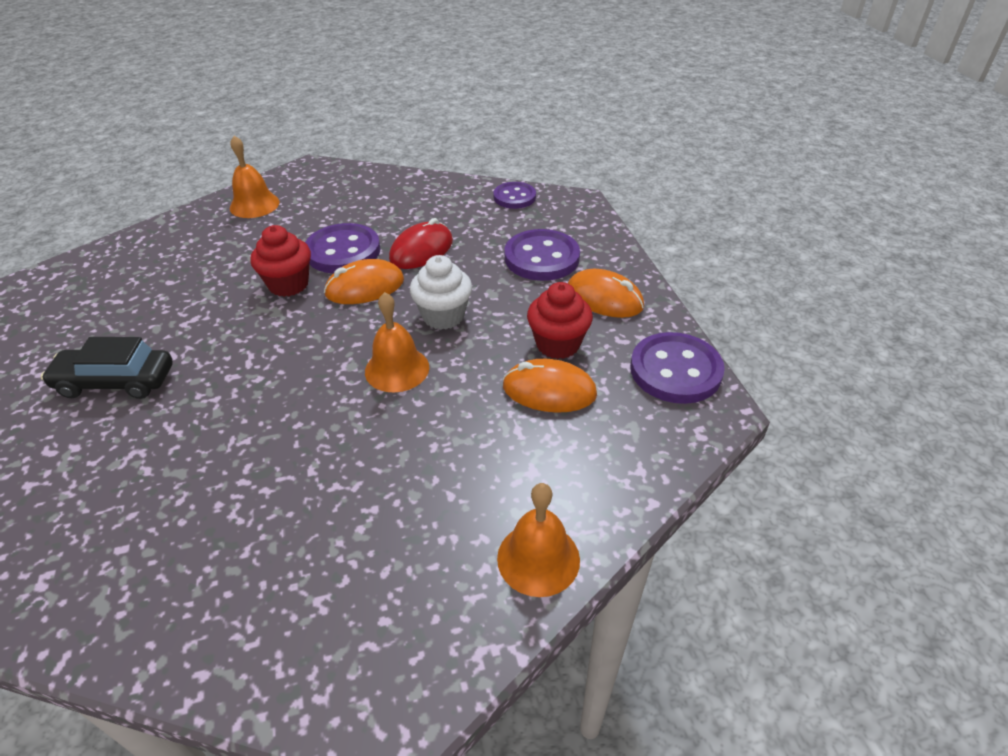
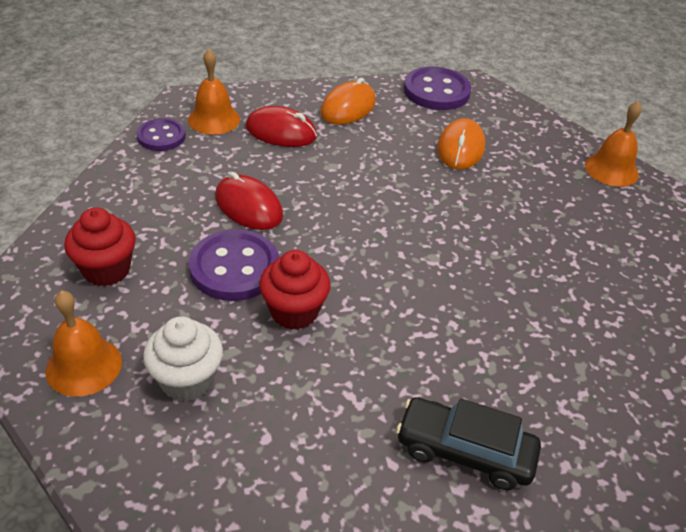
camera: 90 degrees left, 0 degrees up
(116, 382) = (464, 451): black car -> black car turned 105 degrees clockwise
(365, 287) = (309, 249): orange mouse -> none
(397, 369) = (438, 227): orange bell -> orange bell (214, 119)
(443, 316) = (364, 197): white cupcake -> white cupcake (187, 380)
(541, 258) = (281, 132): purple button -> red mouse
(558, 344) = (406, 138): red cupcake -> red cupcake (106, 270)

